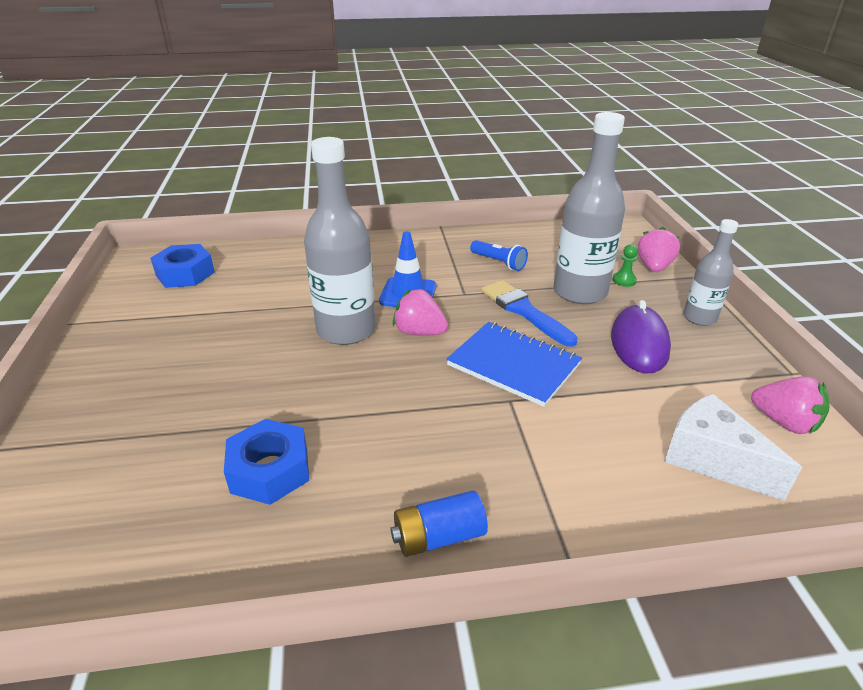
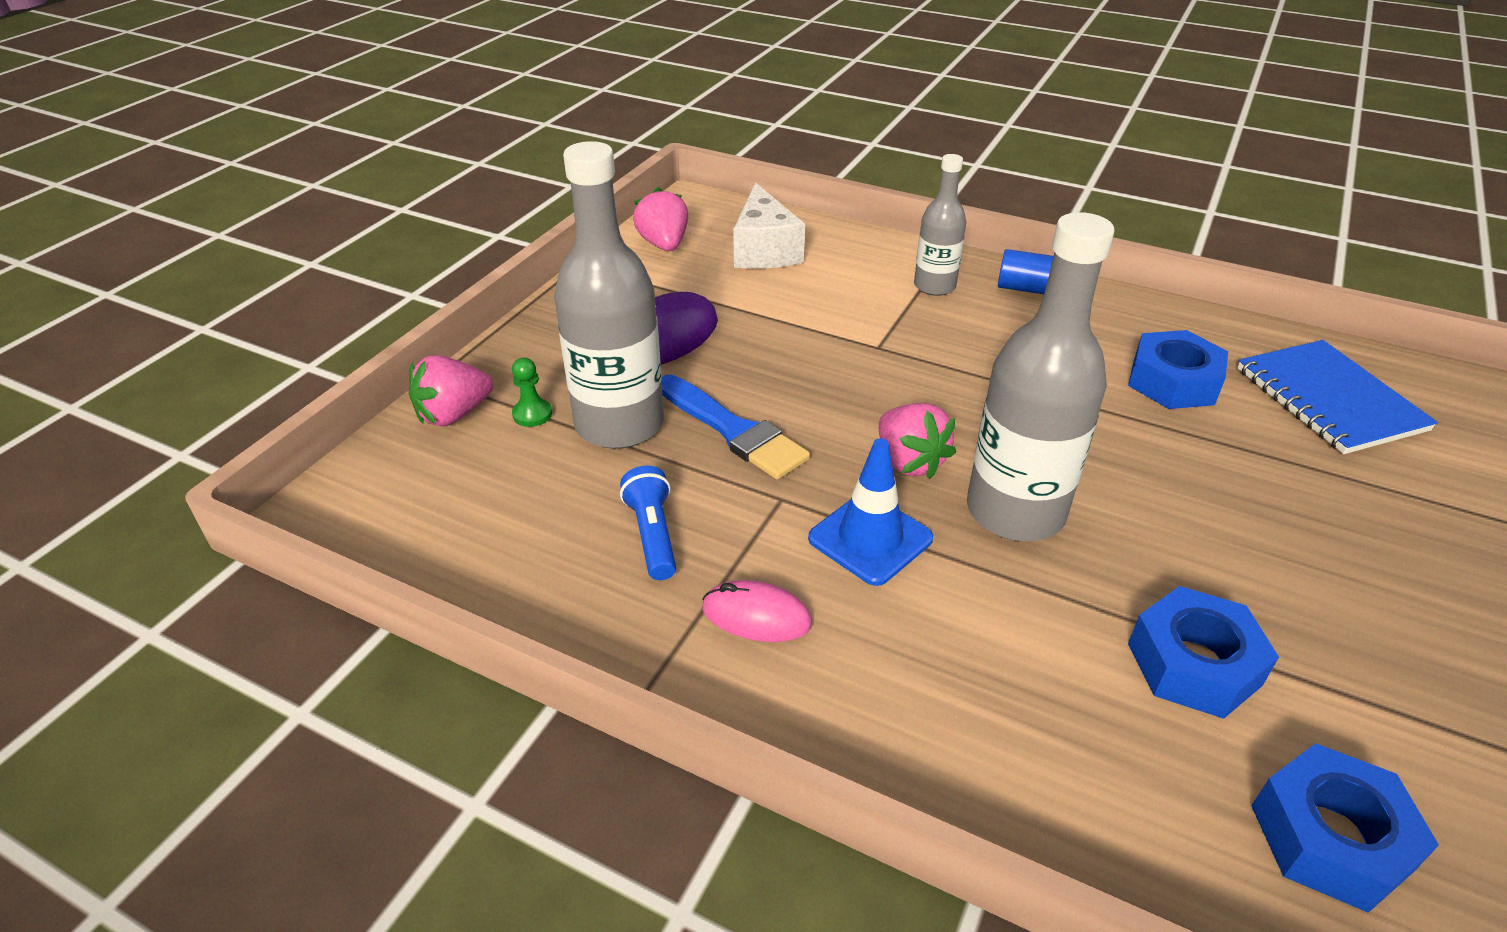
camera: 145 degrees left, 5 degrees up
(239, 302) = (1193, 664): none -> blue nut
(427, 256) = (756, 616): none -> pink mouse
(513, 365) = (834, 374): blue notebook -> blue notebook (1329, 399)
(524, 311) = (734, 431): blue brush -> blue brush turned 45 degrees counterclockwise
(699, 318) = (548, 334): grey bottle -> grey bottle (934, 286)

